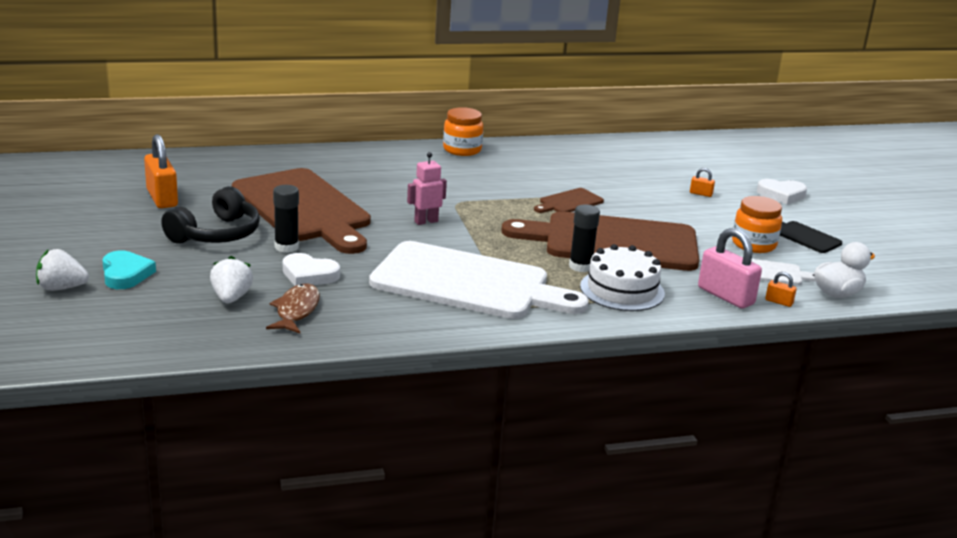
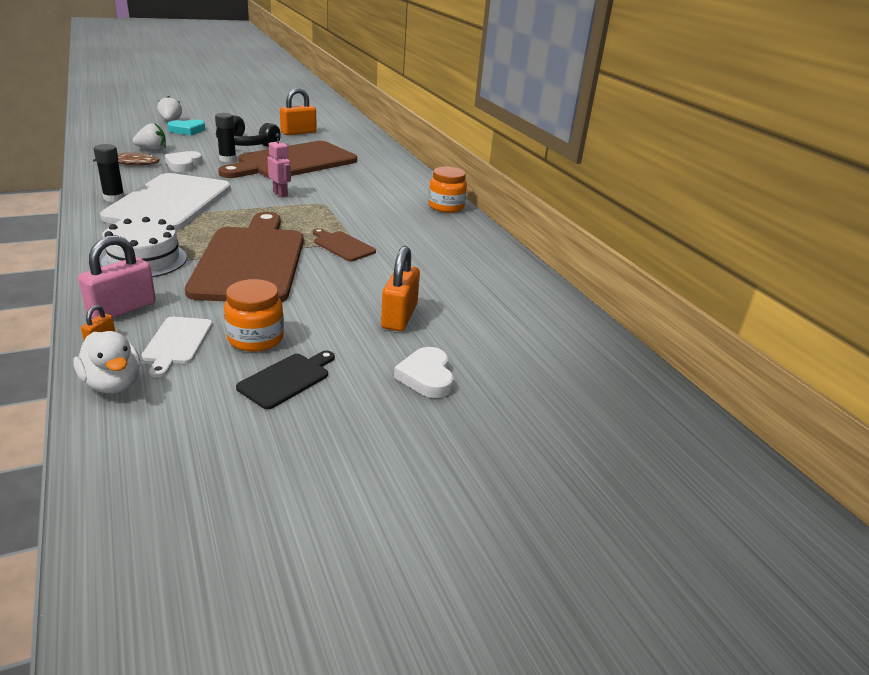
camera: 80 degrees right, 5 degrees up
(580, 266) = (196, 245): black glue stick -> black glue stick (114, 198)
(701, 194) = (399, 316): orange padlock -> orange padlock, size x2.20

